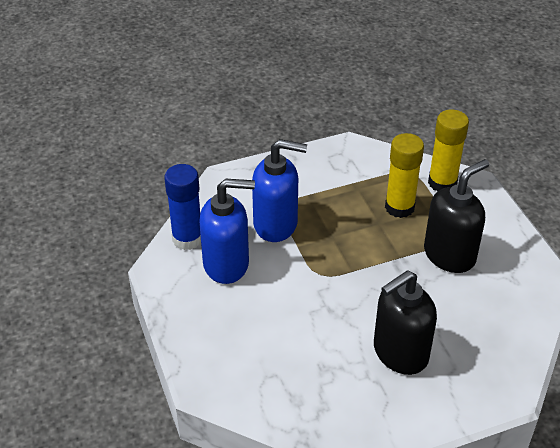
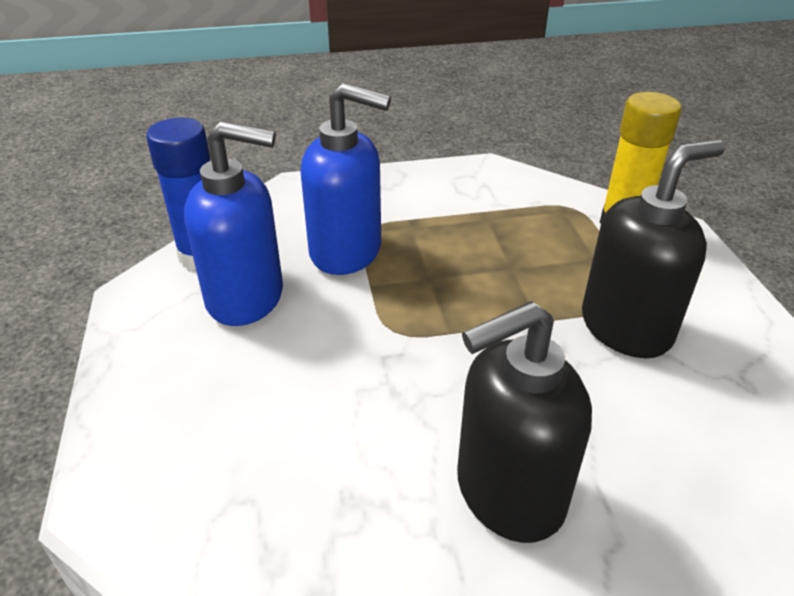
camera: 10 degrees right, 5 degrees down
(399, 207) = (549, 249): yellow glue stick -> none

